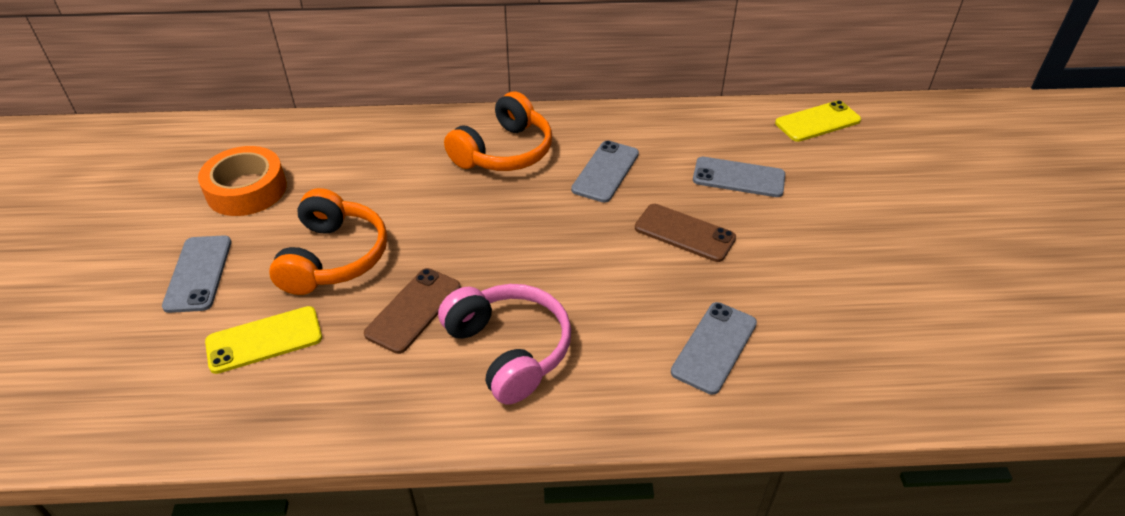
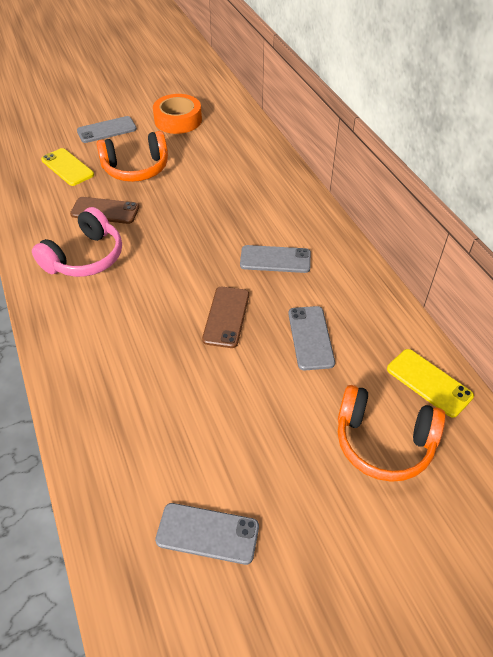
camera: 70 degrees right, 5 degrees up
(504, 152) = (269, 205): orange headphones -> orange headphones (383, 442)
(714, 347) = (114, 354): grey phone -> grey phone (207, 533)

